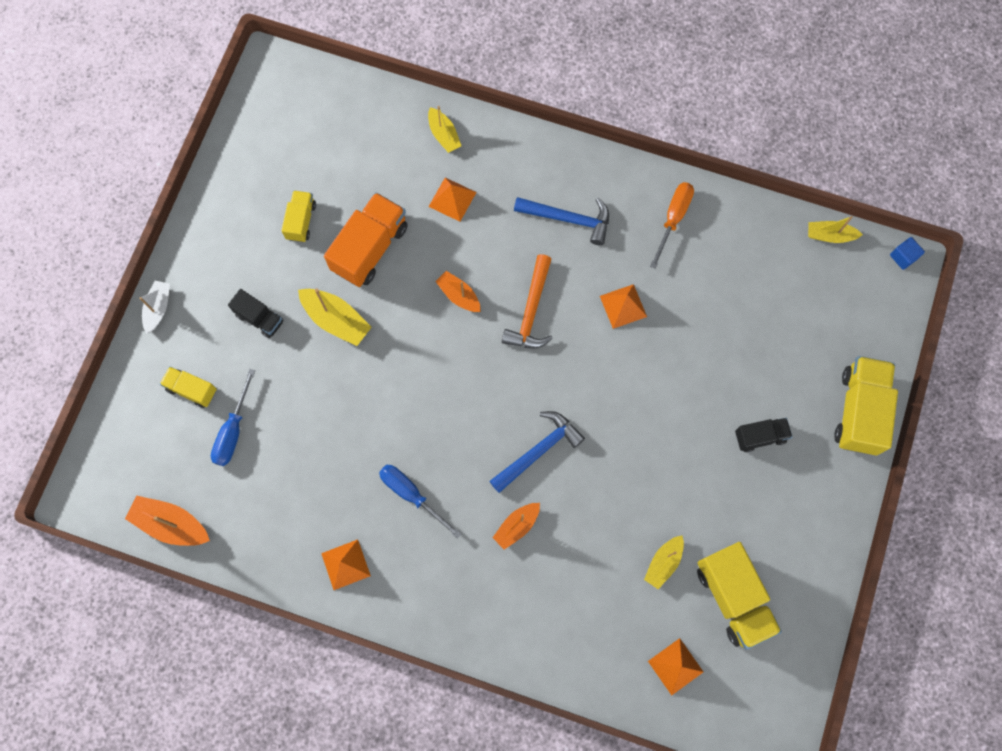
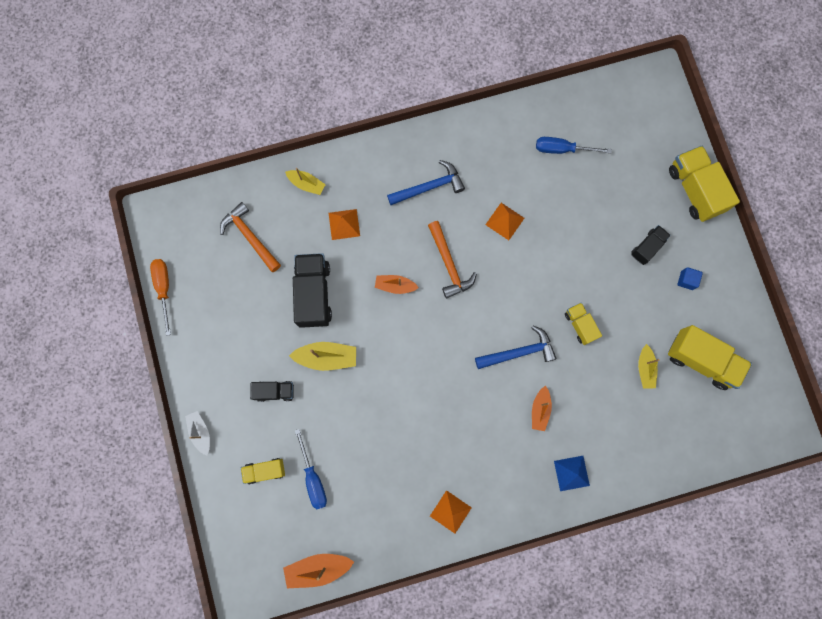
camera: 35 degrees left, 5 degrees up
(301, 221) = (254, 307): yellow truck -> yellow truck (580, 325)
(348, 150) = (250, 237): none -> orange hammer
(370, 248) = (314, 294): orange truck -> black truck
(411, 495) = (459, 437): blue screwdriver -> blue screwdriver (562, 149)
(502, 616) = (571, 473): none -> blue pyramid
(538, 451) = (518, 352): blue hammer -> blue hammer turned 60 degrees clockwise
(673, 219) = (495, 142): orange screwdriver -> orange screwdriver (164, 289)
(675, 666) = (697, 428): orange pyramid -> none
(830, 235) = (600, 88): yellow boat -> none
(903, 257) = (653, 72): blue cube -> blue cube (686, 280)

